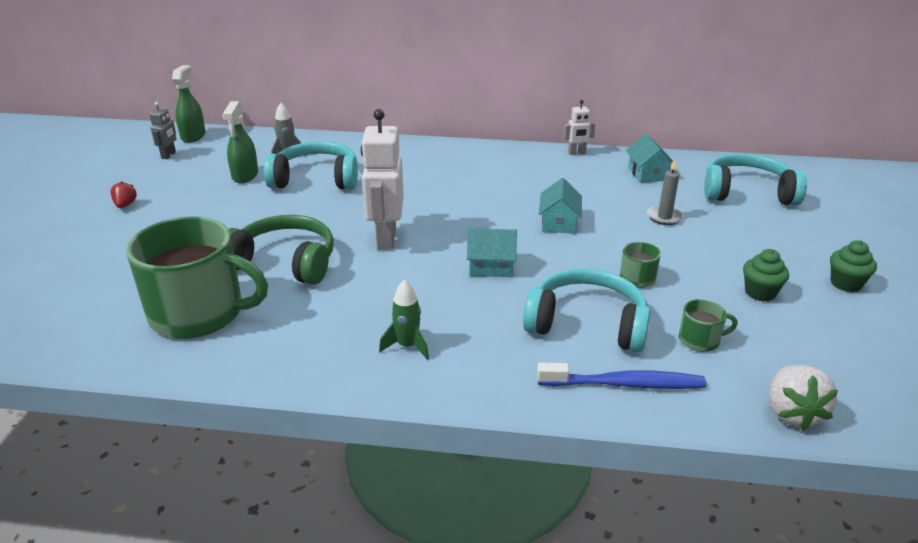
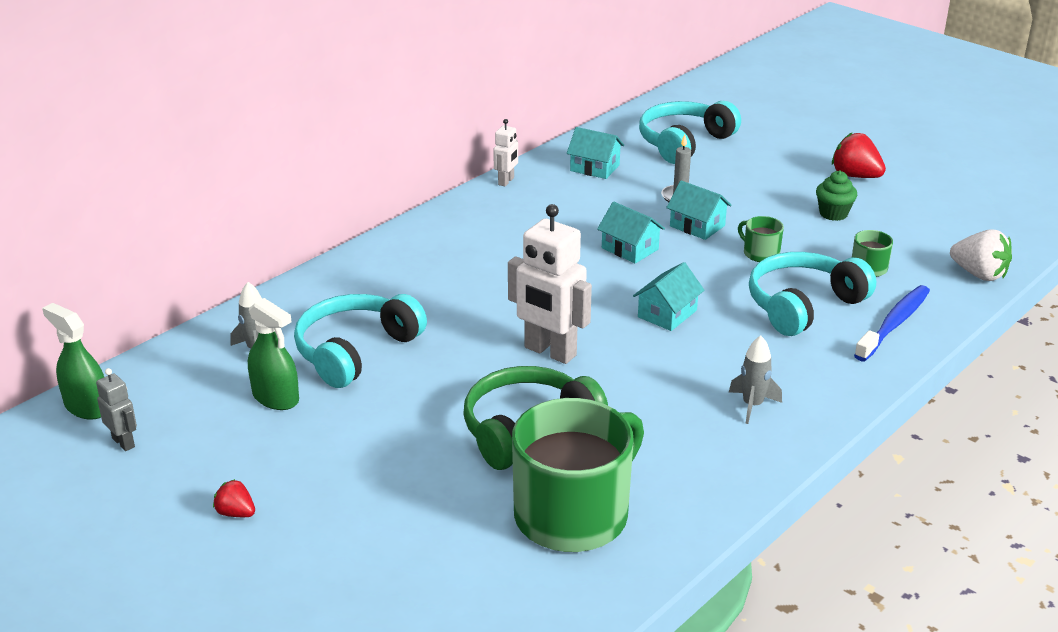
camera: 55 degrees left, 0 degrees up
(407, 346) = (752, 405): green rocket -> grey rocket
(634, 238) = (697, 226): none -> turquoise house
(846, 284) = (855, 176): green cupcake -> red strawberry

